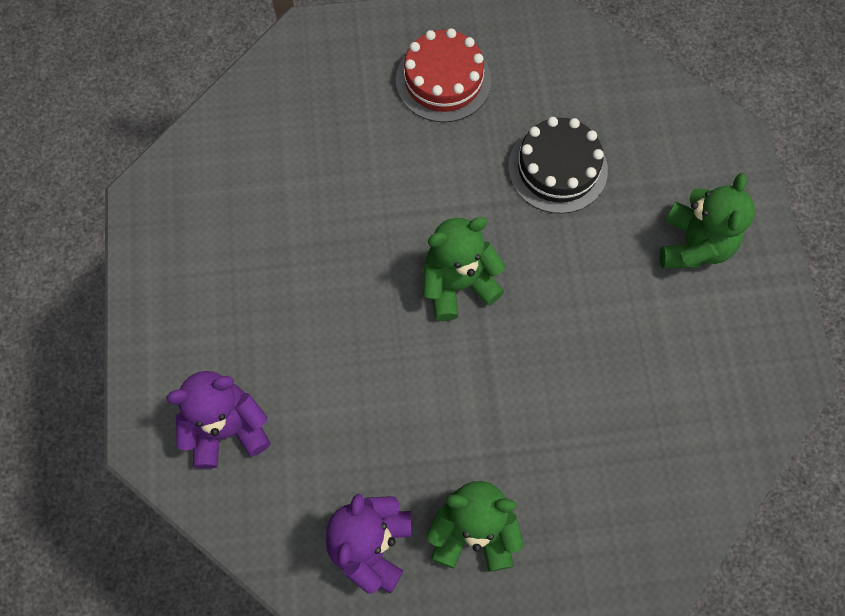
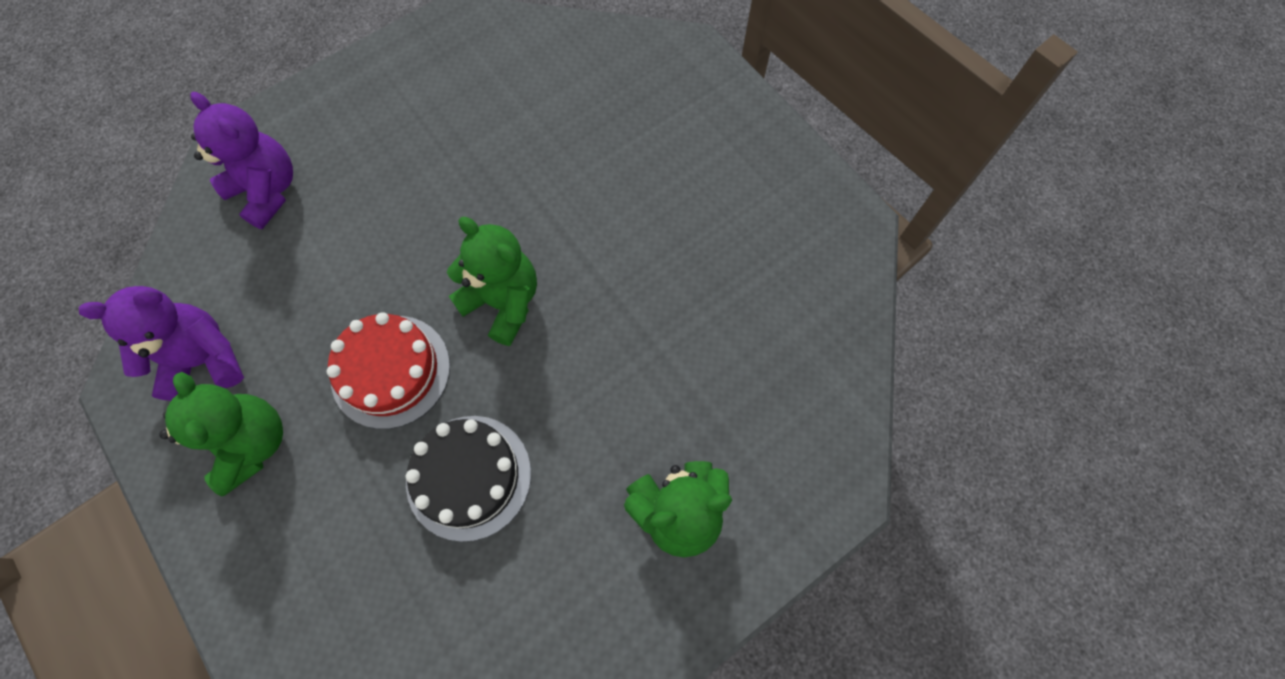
camera: 60 degrees right, 0 degrees up
(443, 80) = (716, 179): red cake -> red cake (391, 371)
(557, 168) = (685, 329): black cake -> black cake (469, 477)

